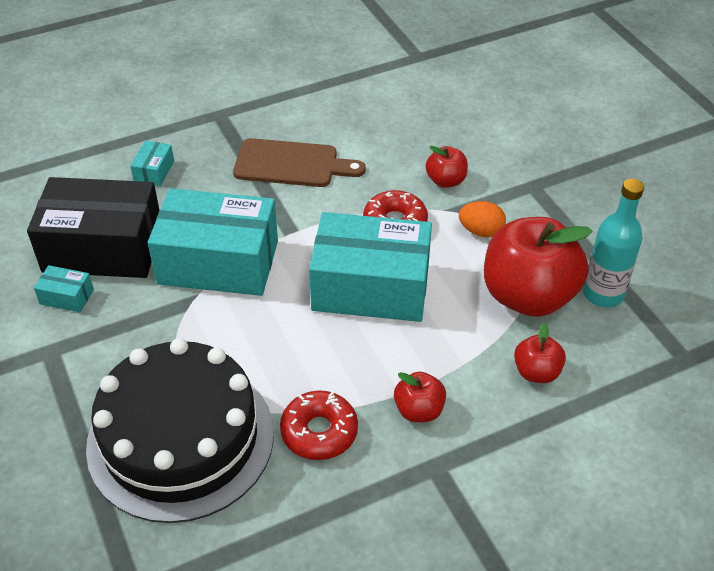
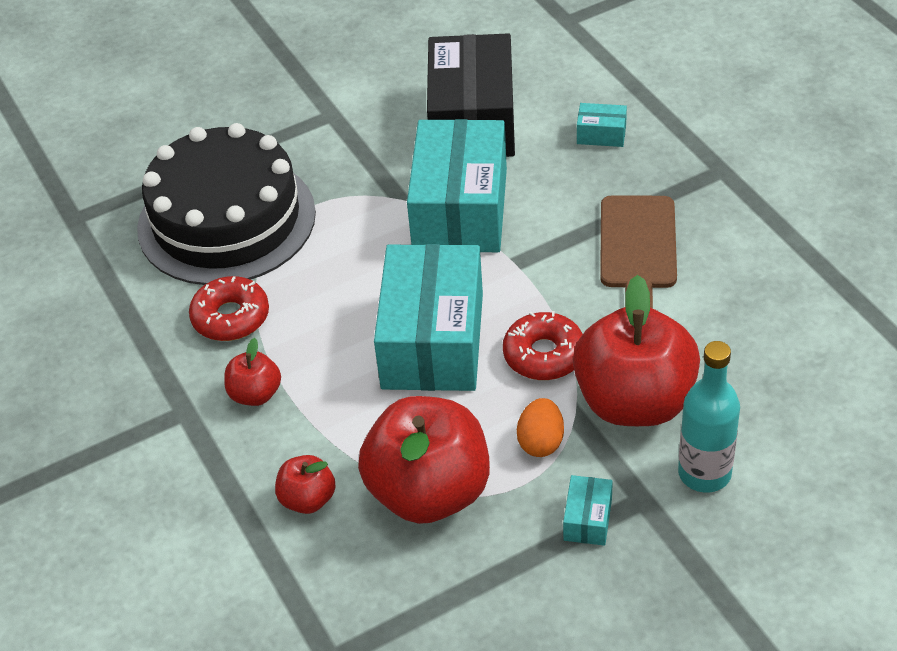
camera: 90 degrees right, 0 degrees up
(67, 297) = (401, 110): turquoise box -> turquoise box (587, 519)
(446, 181) = (634, 402): red apple -> red apple, size x2.14
(603, 294) = (438, 573): turquoise bottle -> turquoise bottle (704, 473)

